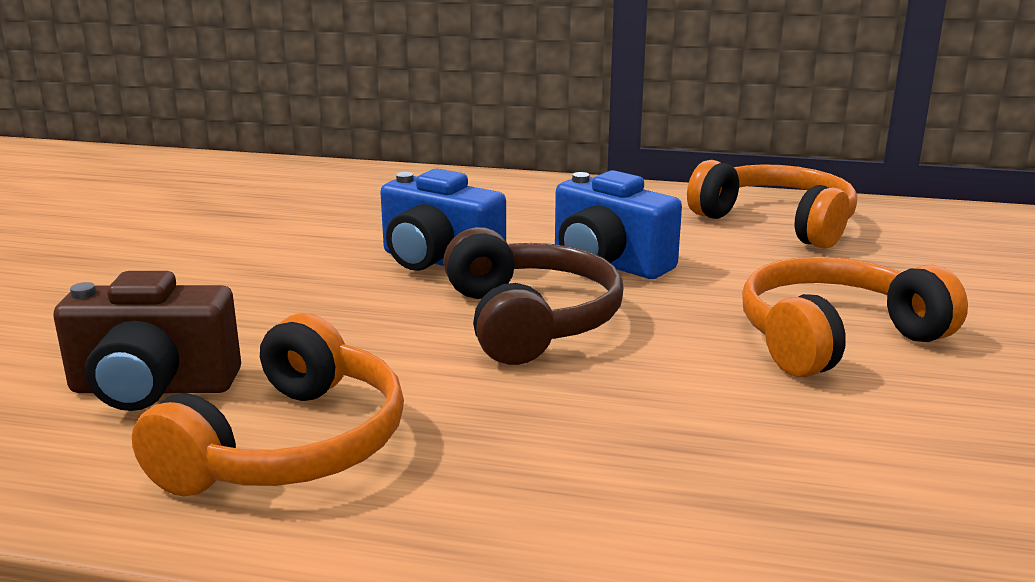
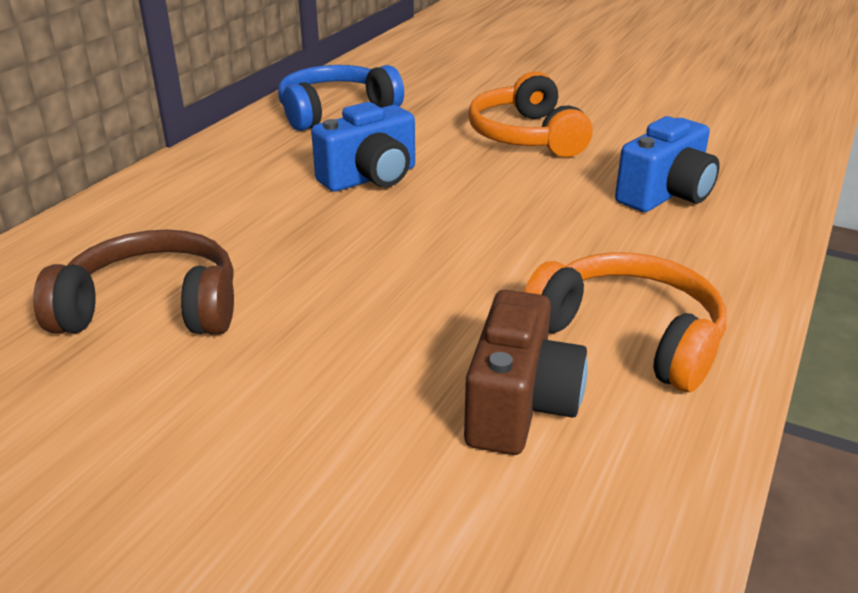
camera: 75 degrees left, 10 degrees up
(438, 261) = (316, 245): blue camera -> blue camera (665, 195)
(529, 320) = (458, 221): brown headphones -> brown headphones (152, 308)
(777, 223) = (335, 111): orange headphones -> blue headphones

